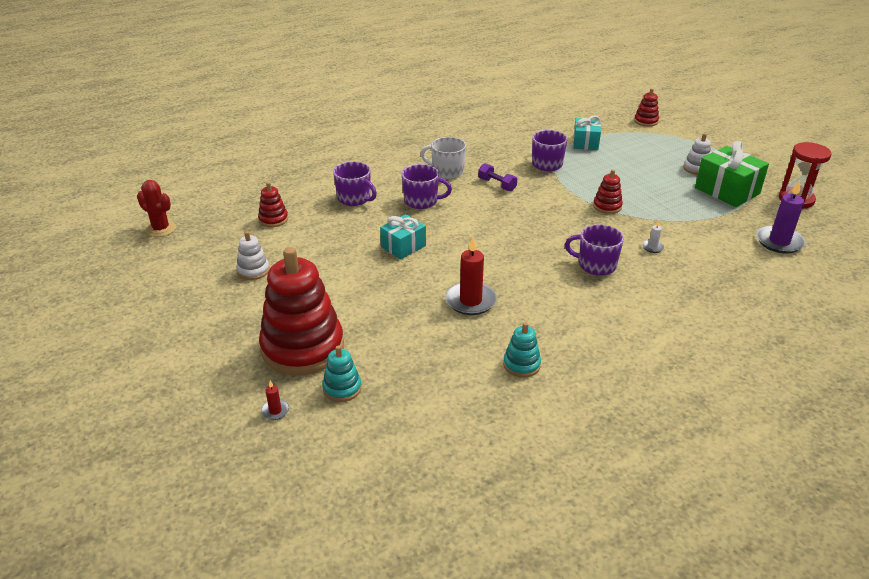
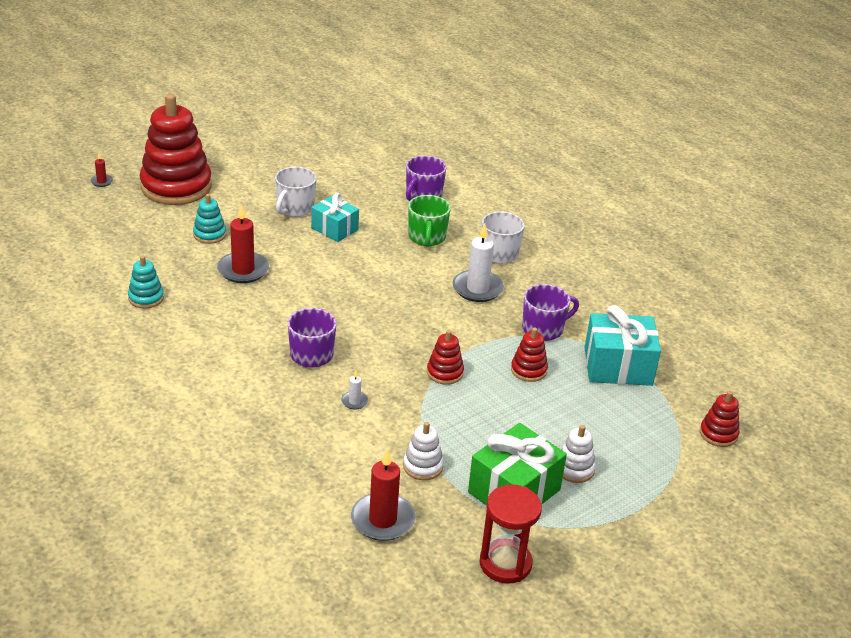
camera: 80 degrees right, 0 degrees up
(161, 229) = (347, 103): red cactus -> none
(253, 271) = (285, 153): white stacking toy -> white stacking toy (423, 466)
(273, 219) = (373, 155): red stacking toy -> red stacking toy (528, 370)
(342, 388) = (124, 208): turquoise stacking toy -> turquoise stacking toy (209, 234)
(363, 268) = (295, 208): none -> white mug
(422, 201) = (427, 237): purple mug -> green mug
(497, 185) = (477, 288): purple dumbbell -> white candle
(585, 143) = (618, 366): turquoise gift -> turquoise gift, size x1.56
(779, 242) = (382, 520): purple candle -> red candle

